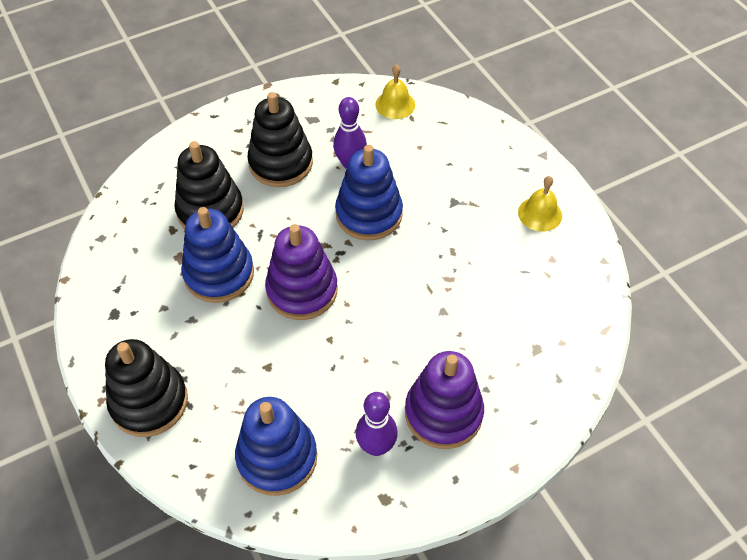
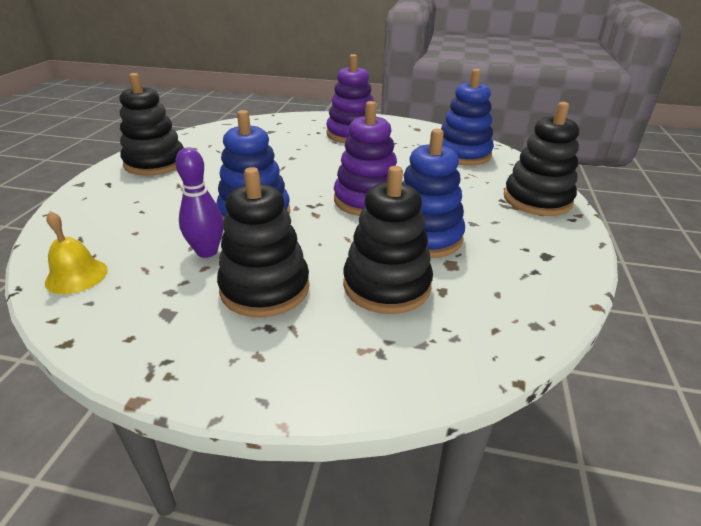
camera: 140 degrees left, 20 degrees down
(376, 446) = (402, 139): purple bowling pin -> none
(540, 214) = (155, 163): yellow bell -> black stacking toy

